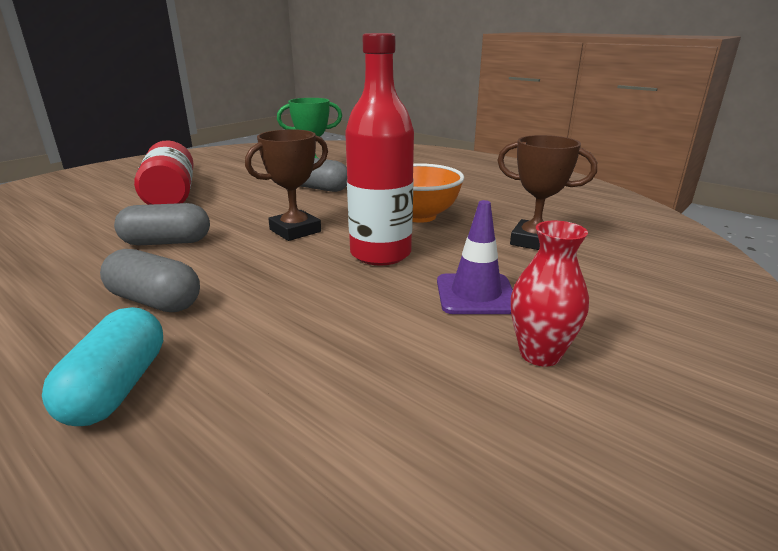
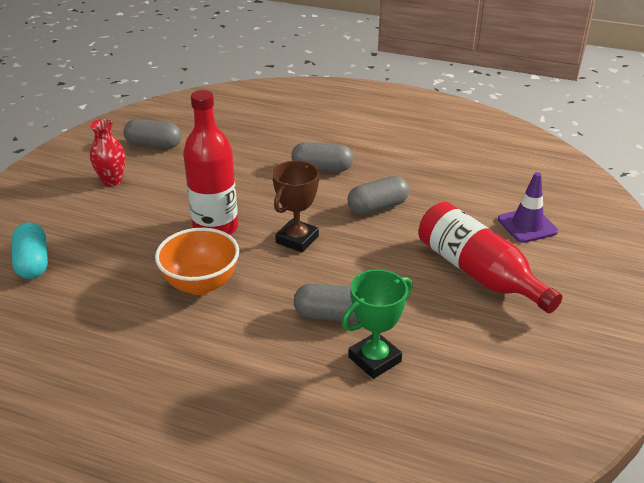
camera: 160 degrees right, 10 degrees up
(117, 387) = (286, 137): turquoise capsule -> turquoise capsule (33, 263)
(443, 443) = (154, 145): none -> grey capsule
(476, 294) = (144, 208): purple traffic cone -> purple traffic cone (527, 225)
(534, 241) = (96, 268): brown trophy -> none

